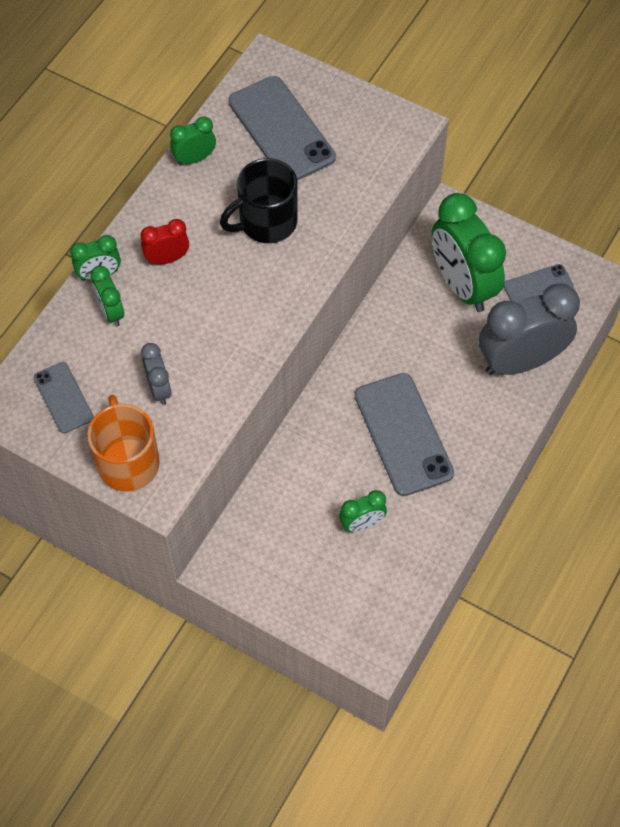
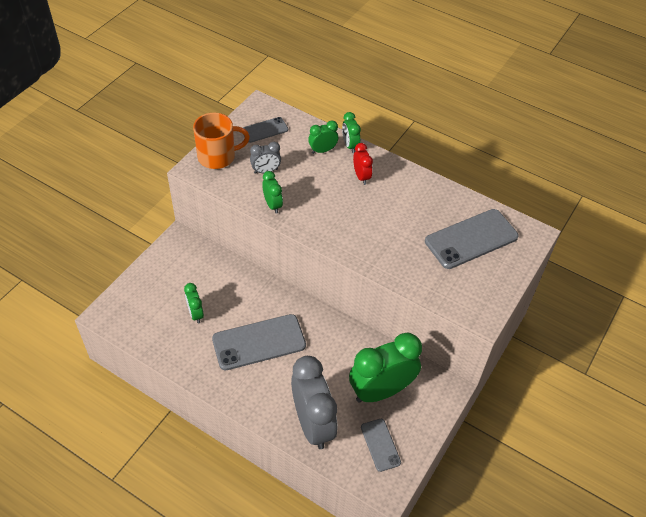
camera: 90 degrees right, 10 degrees down
(194, 159) = (442, 192): green clock -> green clock (272, 205)
(266, 222) = (390, 227): black mug -> none

